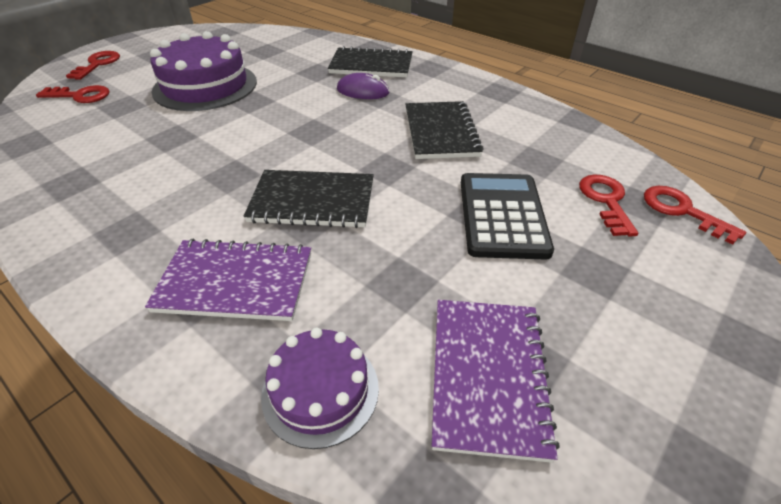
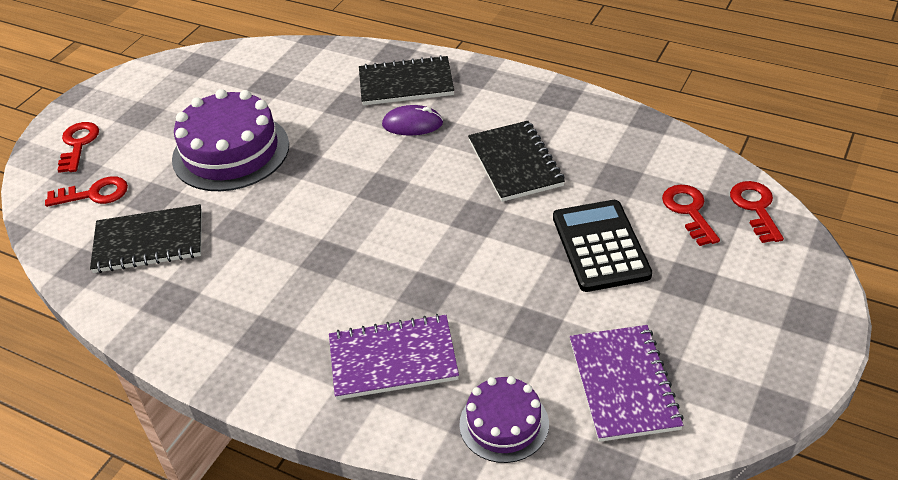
camera: 10 degrees left, 0 degrees up
(312, 201) = (422, 269): black notebook -> black notebook (149, 241)
(681, 211) = (755, 208): red key -> red key turned 45 degrees clockwise

